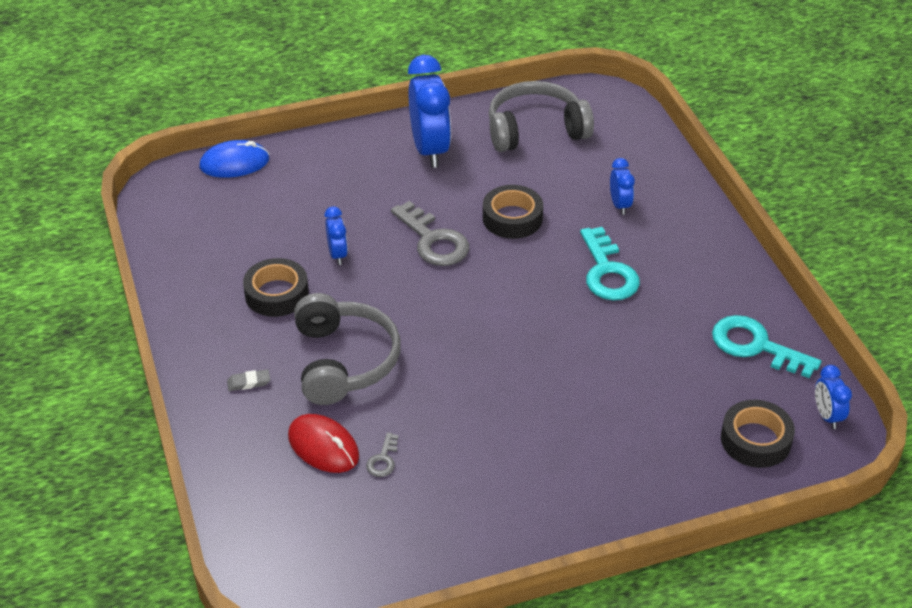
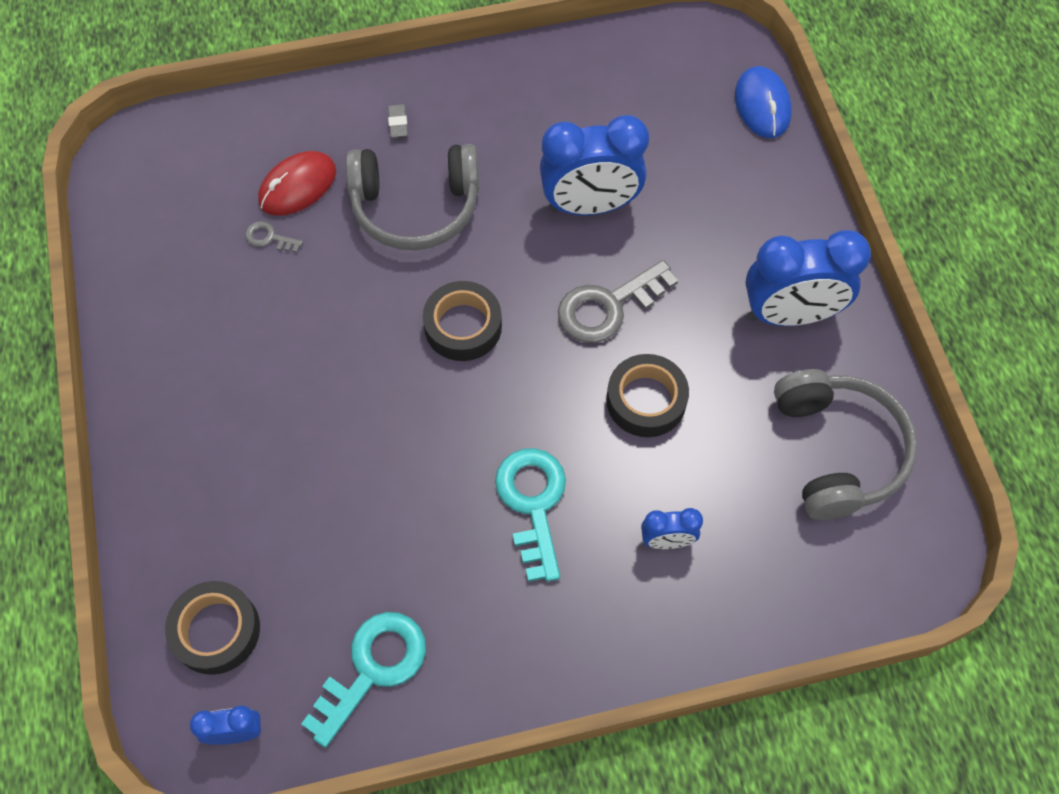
camera: 95 degrees right, 20 degrees up
(276, 294) = (529, 147): black tape -> black tape (463, 326)
(337, 254) = (590, 206): blue clock -> blue clock, size x2.03
(607, 272) = (533, 503): turquoise key -> turquoise key turned 90 degrees clockwise

